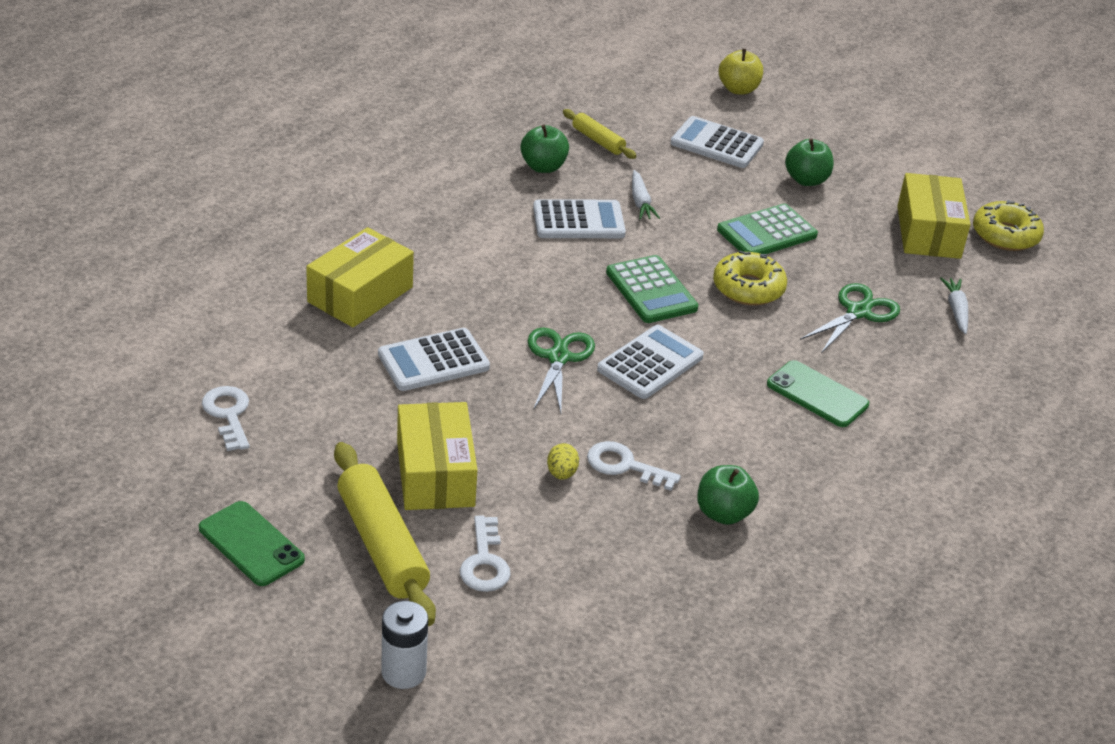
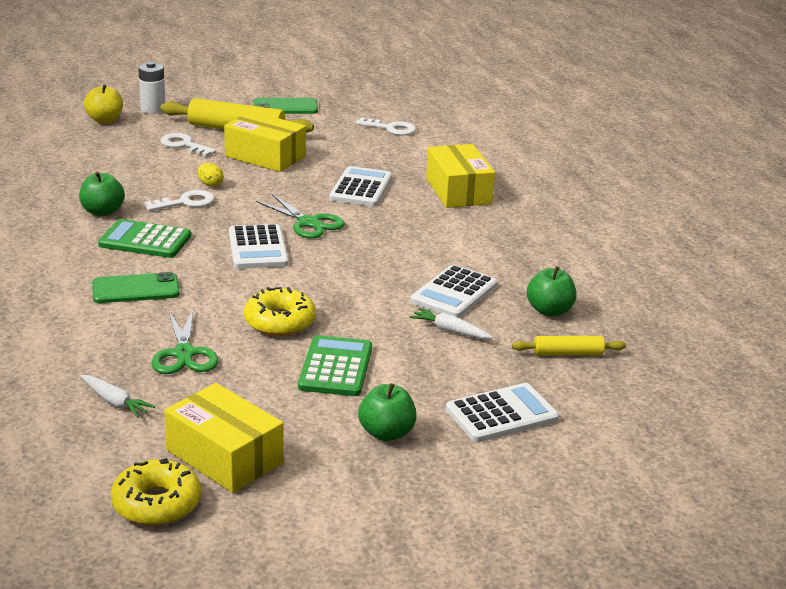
camera: 130 degrees right, 10 degrees down
(651, 290) = (331, 283): green calculator -> green calculator (145, 240)
(738, 89) = (596, 484): yellow apple -> yellow apple (105, 120)

